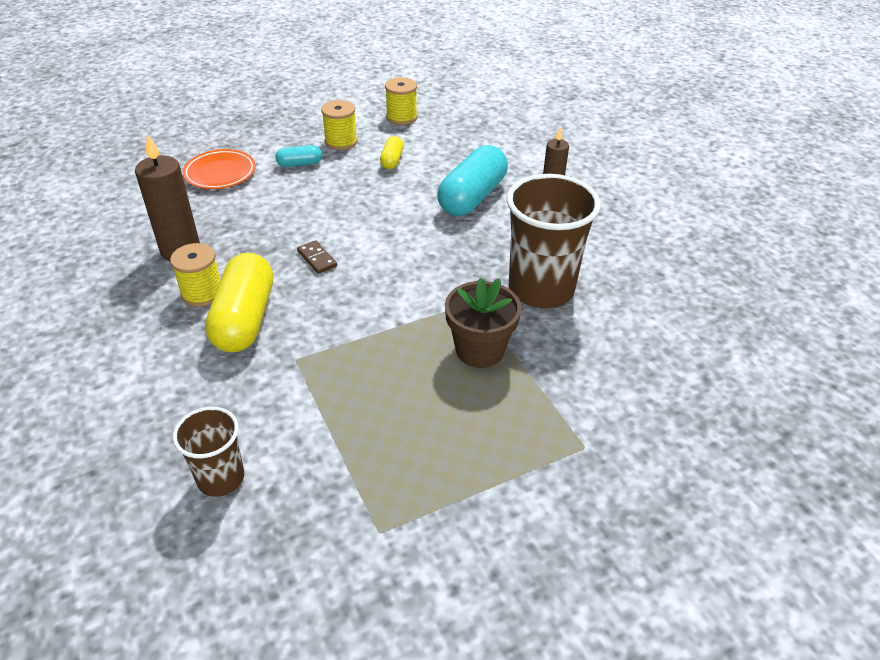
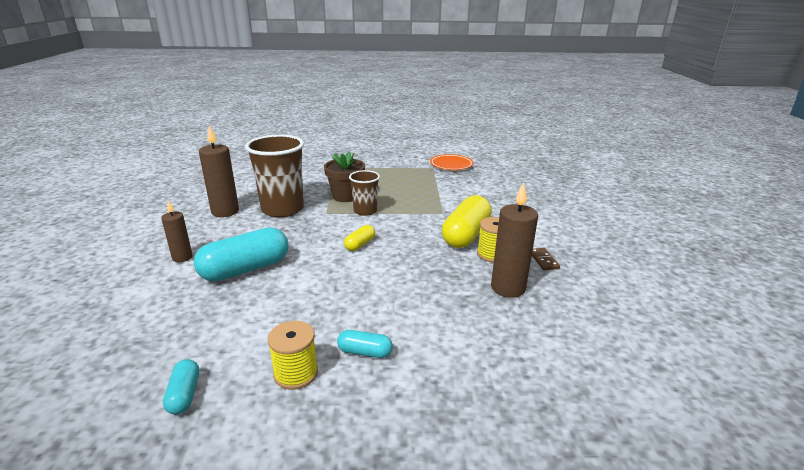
camera: 155 degrees left, 15 degrees down
(220, 173) = (459, 366): orange plate -> orange plate (451, 165)
(221, 478) = (490, 188): brown cup -> brown cup (365, 211)
(317, 259) = (402, 256): brown domino -> brown domino (543, 260)
(392, 160) = (267, 327): yellow capsule -> yellow capsule (360, 244)
(401, 117) = (184, 394): yellow spool -> turquoise capsule
(608, 261) = (225, 211): none -> brown candle

